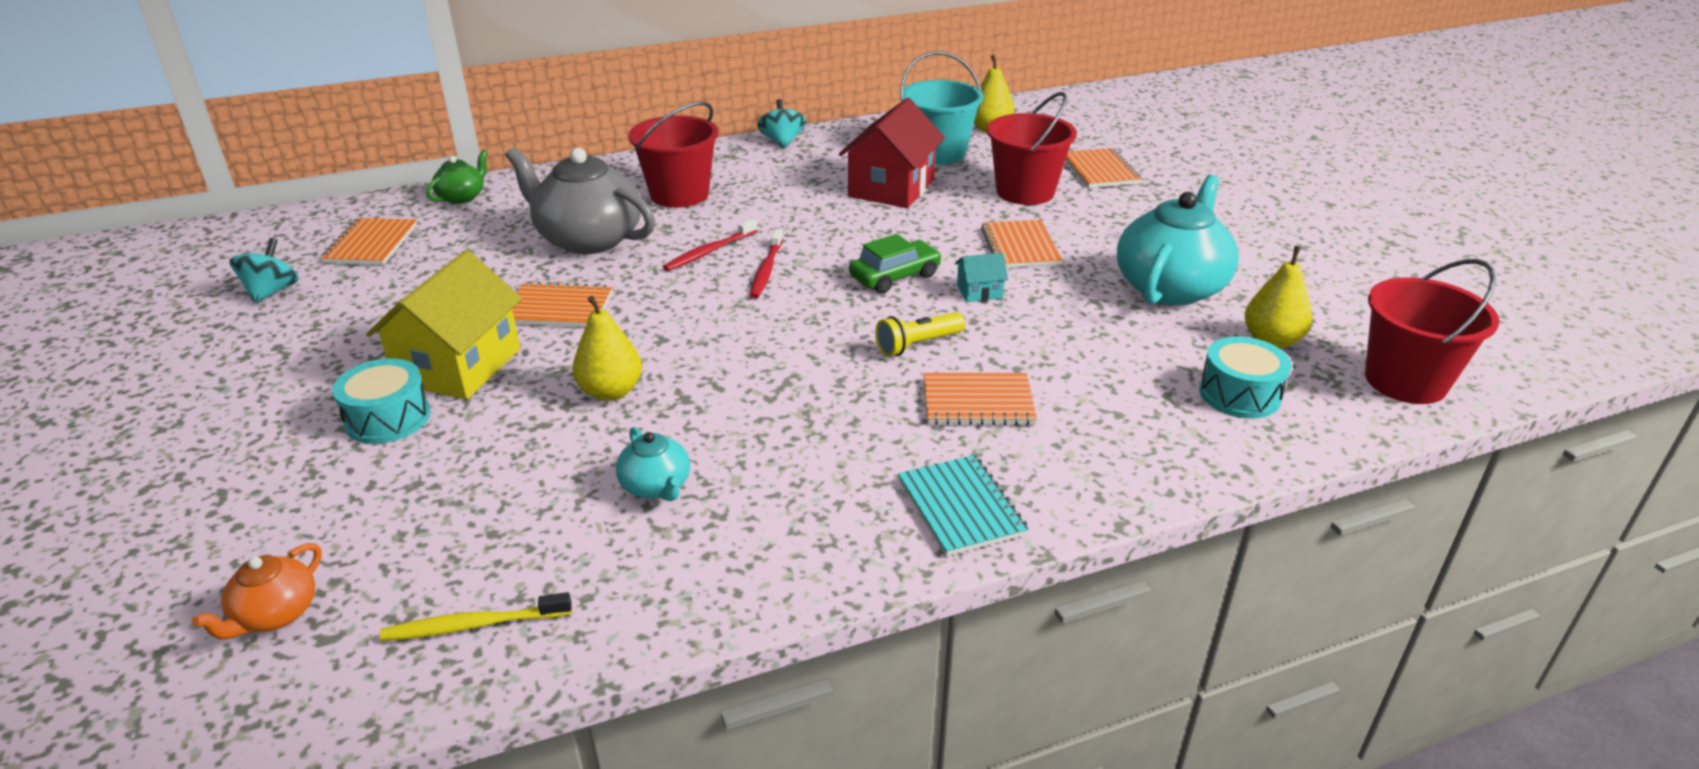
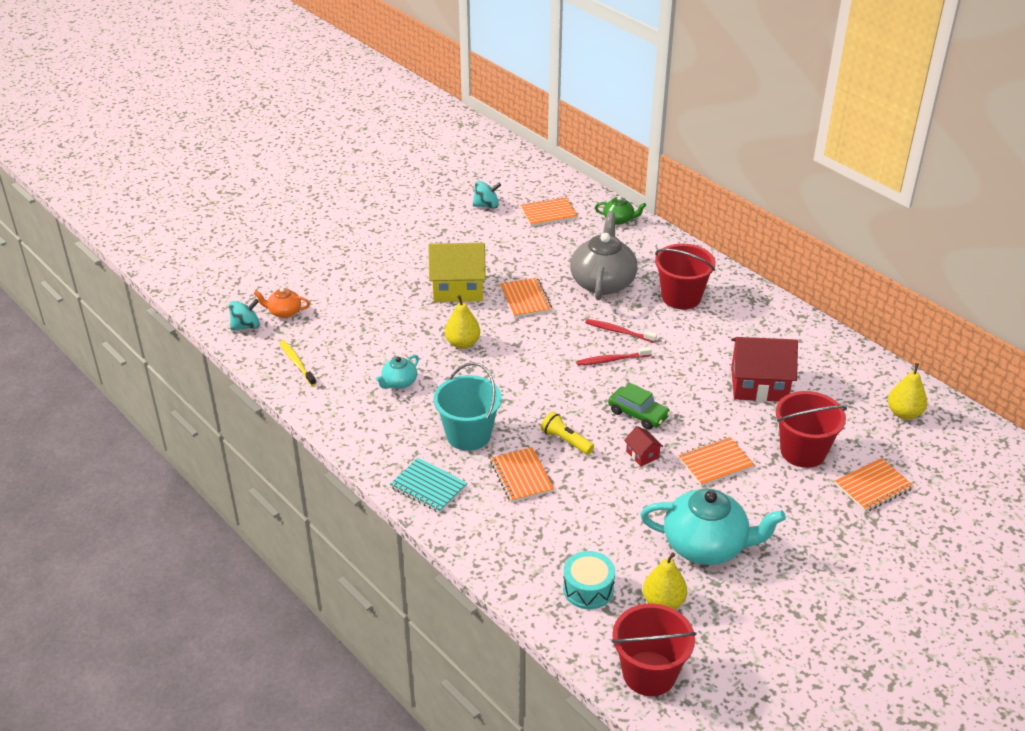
camera: 70 degrees right, 5 degrees up
(388, 418) = (409, 285): turquoise drum -> none
(782, 142) = (792, 316): turquoise spinning top -> turquoise spinning top (246, 326)
(938, 153) = (835, 395): turquoise bucket -> turquoise bucket (468, 435)
(961, 507) = (428, 487): turquoise notebook -> turquoise notebook turned 75 degrees clockwise
(979, 292) = (642, 454): turquoise house -> red house

